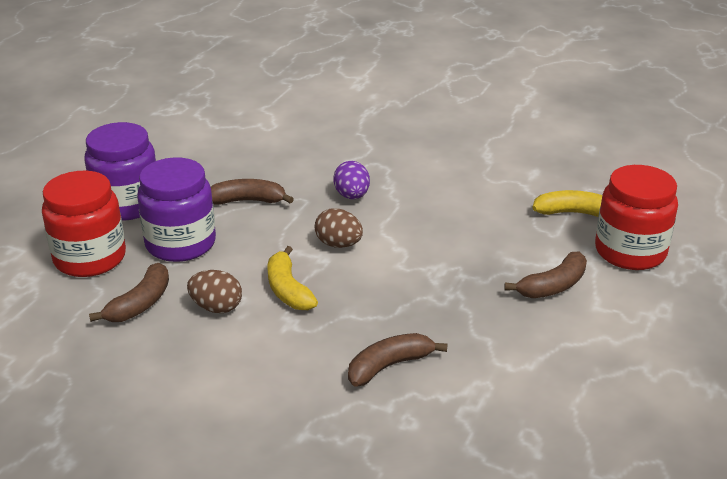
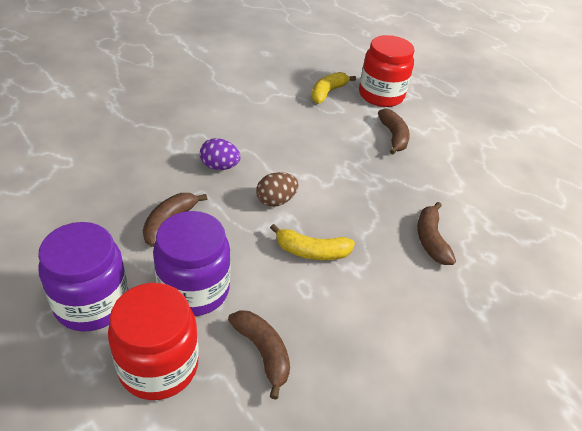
camera: 65 degrees left, 10 degrees up
(216, 307) = (304, 302): brown egg -> none

